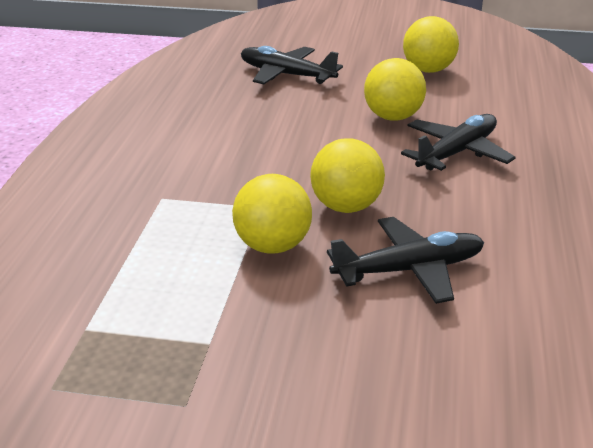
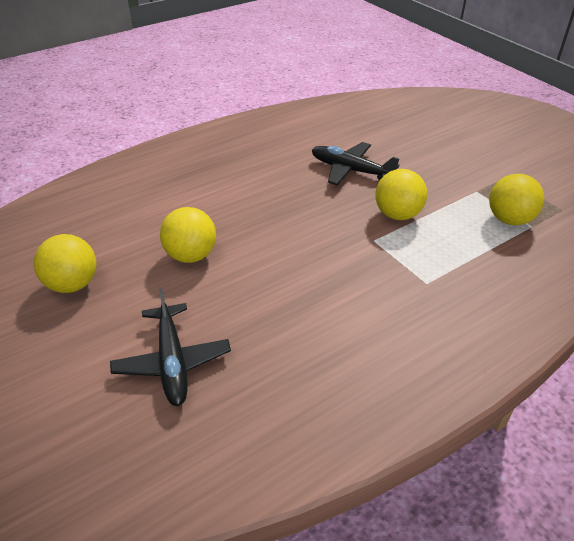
camera: 135 degrees left, 10 degrees up
(346, 207) = (329, 213): yellow ball -> yellow ball (509, 219)
(456, 153) = (213, 207): black plane -> none

